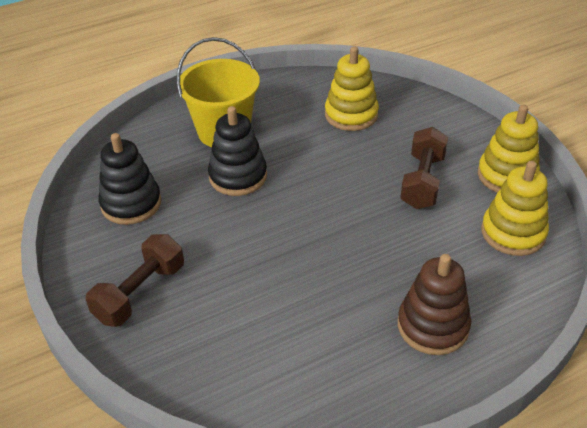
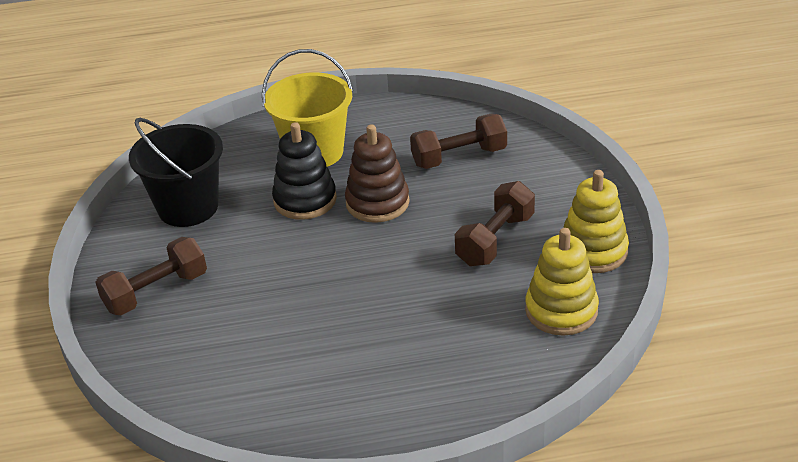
camera: 20 degrees right, 5 degrees down
(131, 204) = (188, 207): black stacking toy -> black bucket
(351, 115) = (459, 157): yellow stacking toy -> brown dumbbell
(433, 326) = (419, 381): brown stacking toy -> brown stacking toy (377, 203)

